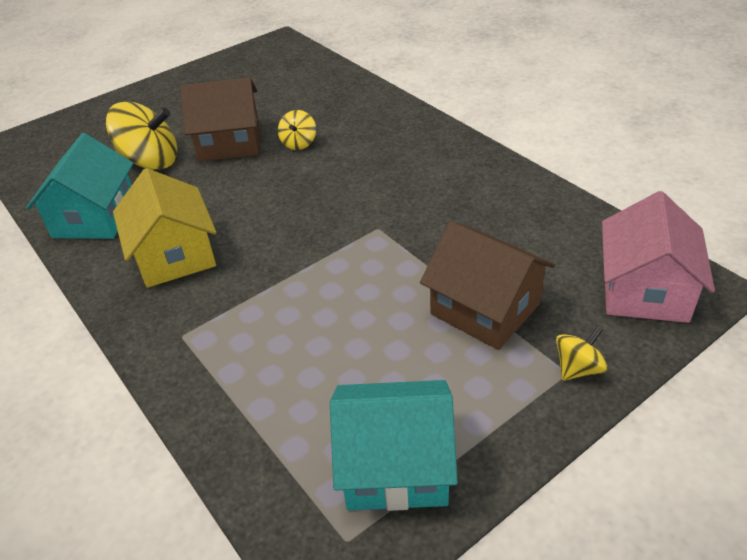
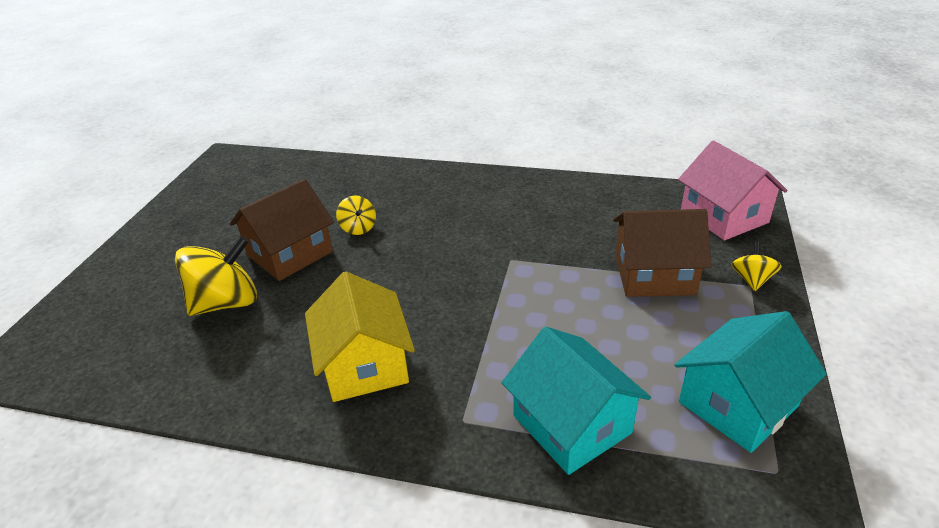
camera: 40 degrees left, 5 degrees down
(95, 217) = (231, 376): turquoise house -> turquoise house (572, 424)
(174, 255) = (364, 364): yellow house -> yellow house turned 45 degrees clockwise

